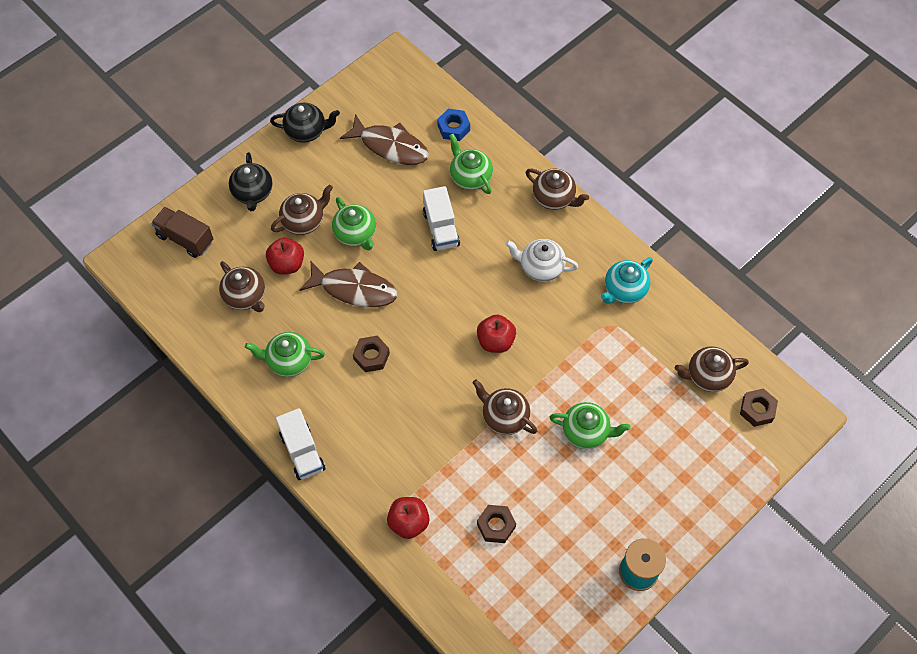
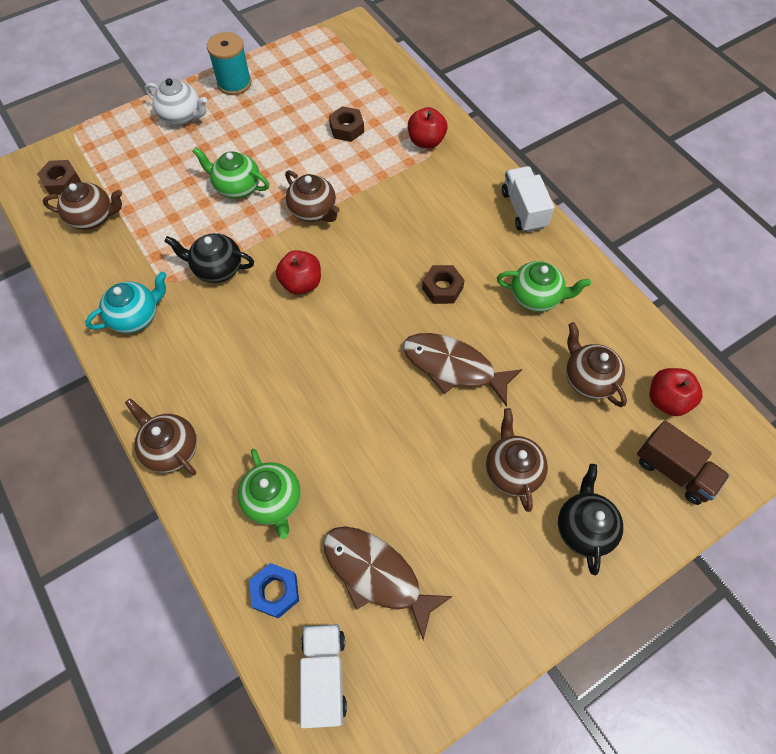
camera: 170 degrees left, 0 degrees up
(287, 264) = (536, 412): red apple -> red apple (667, 400)
(304, 221) = (512, 470): brown teapot -> brown teapot turned 105 degrees clockwise
(306, 131) = (502, 627): black teapot -> black teapot (217, 268)
(355, 234) = (444, 439): green teapot -> none
(441, 228) = (331, 429): white truck -> white truck (324, 676)
(541, 267) = (222, 358): white teapot -> white teapot (182, 116)

